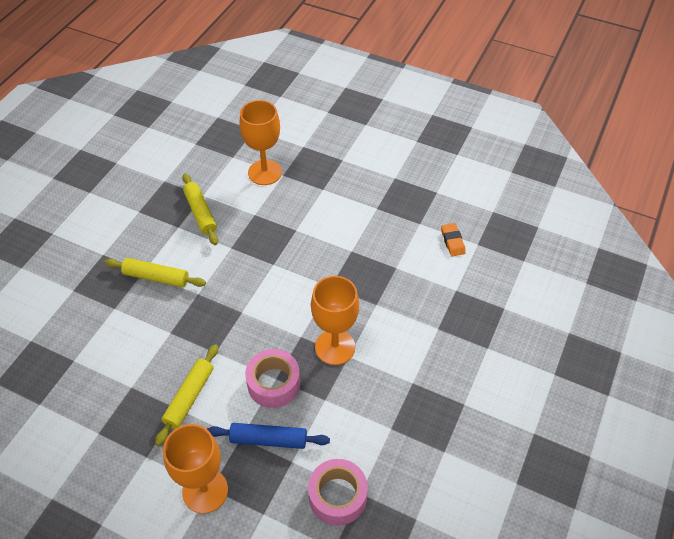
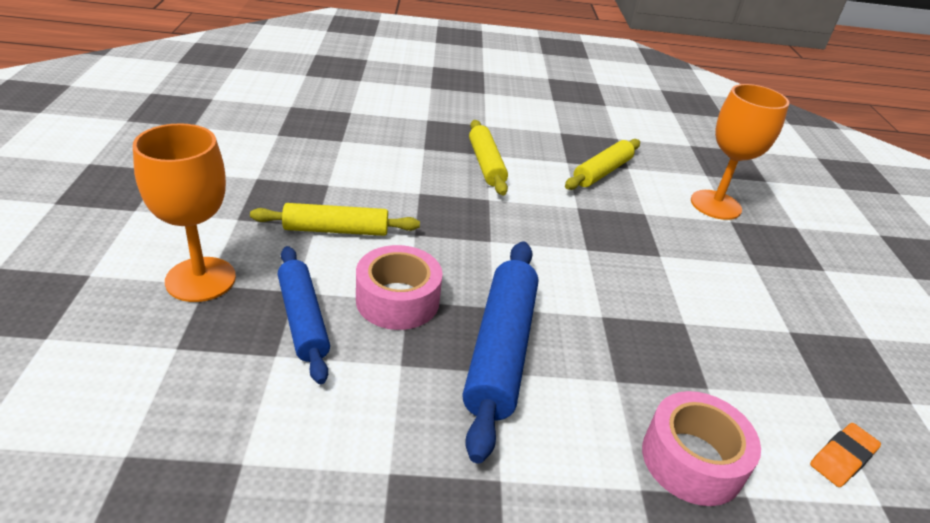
camera: 60 degrees right, 15 degrees down
(335, 347) = (501, 350): orange goblet -> blue rolling pin
(337, 496) = (227, 431): pink tape -> pink tape (692, 460)

